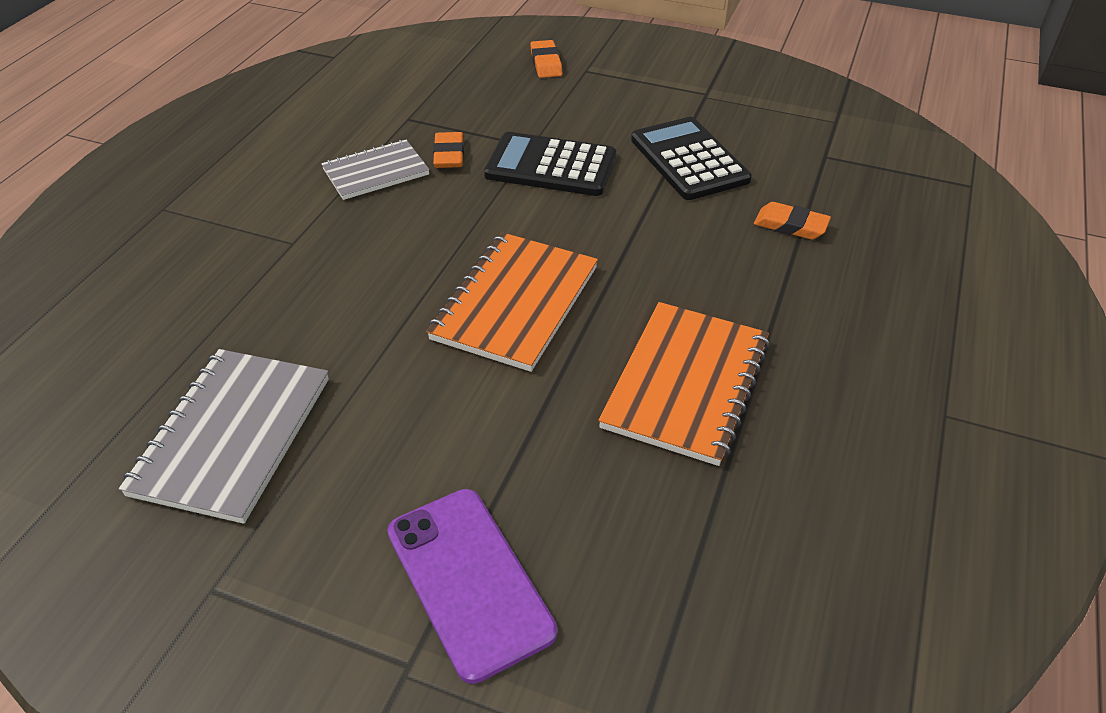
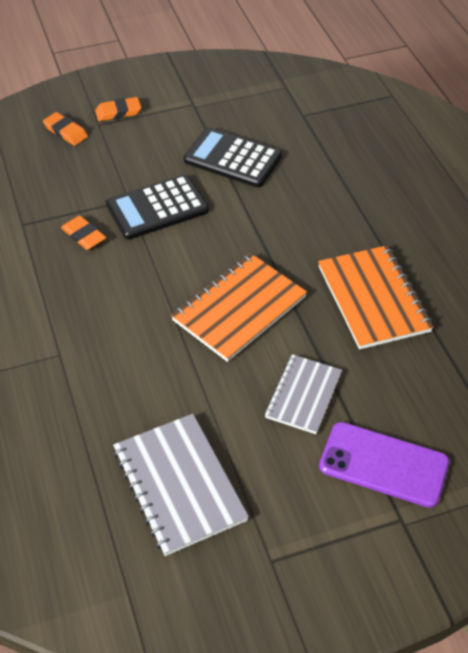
camera: 40 degrees left, 5 degrees up
(376, 172) = (51, 275): grey notebook -> grey notebook (303, 395)
(515, 303) = (239, 309): orange notebook -> orange notebook turned 60 degrees clockwise
(790, 225) = (330, 172): orange eraser -> orange eraser (118, 112)

